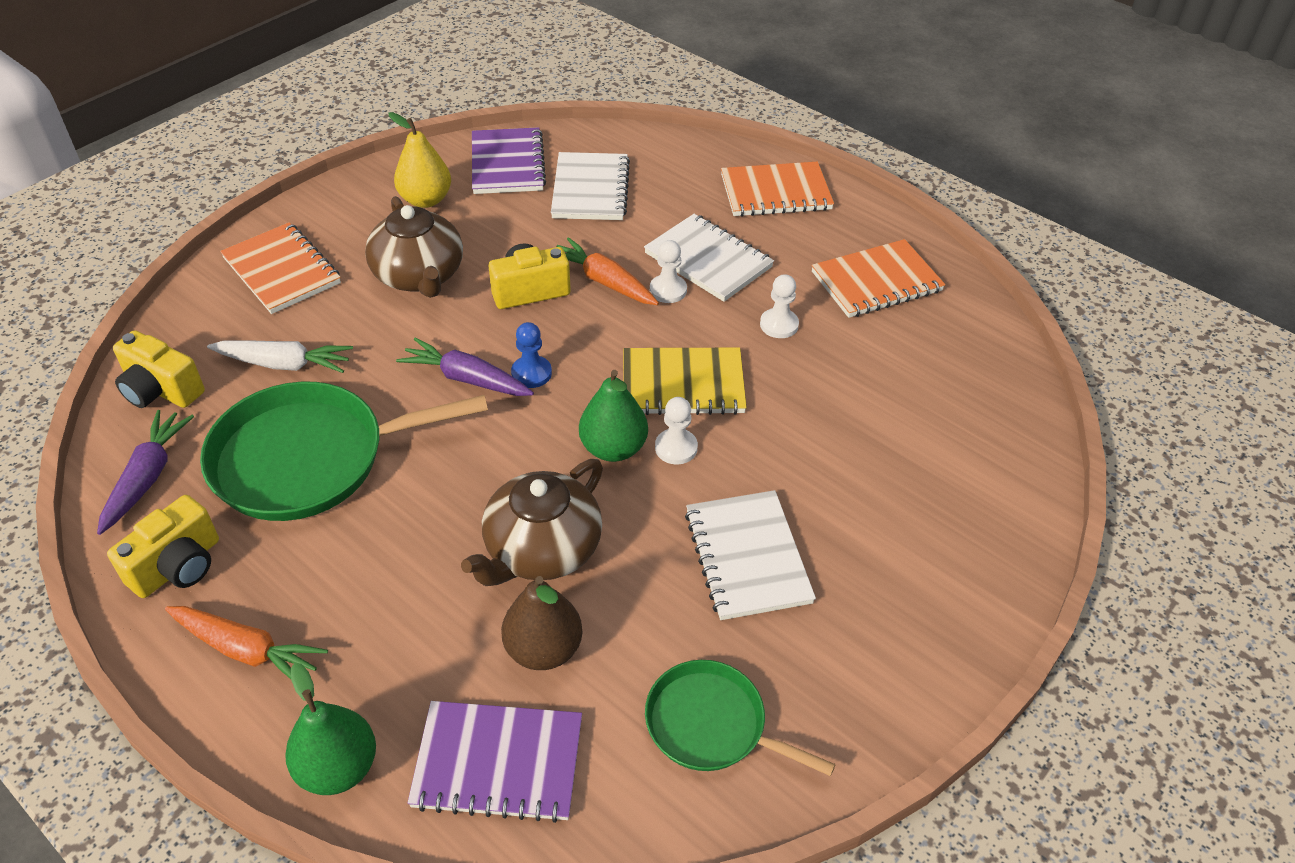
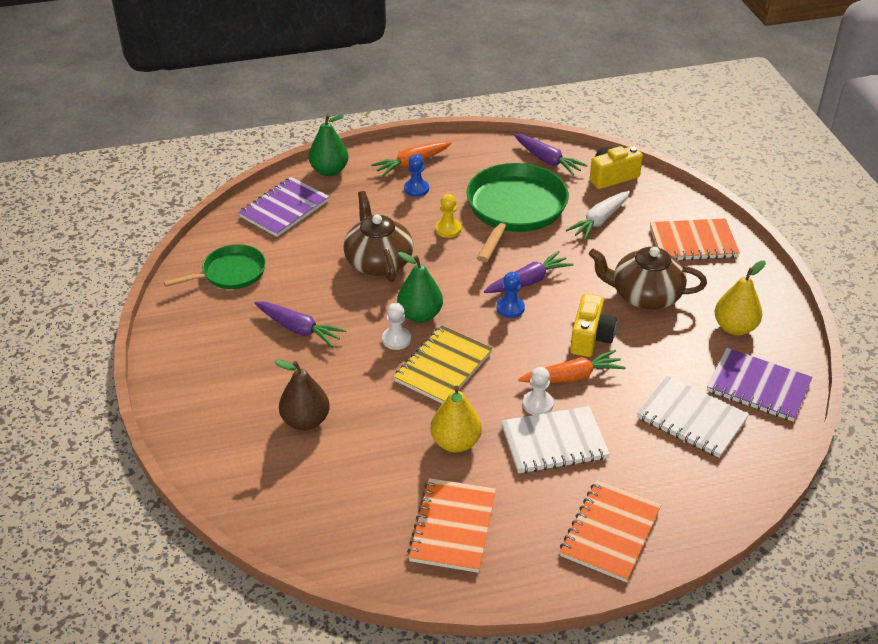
camera: 125 degrees right, 5 degrees down
(178, 566) = (479, 157): yellow camera -> none
(323, 603) = (416, 189): none -> blue pawn
(407, 510) = (448, 229): none -> yellow pawn
(543, 649) = (322, 241): brown pear -> brown pear (305, 421)
(747, 557) = (299, 329): white notebook -> purple carrot
(779, 325) = (455, 442): white pawn -> yellow pear

